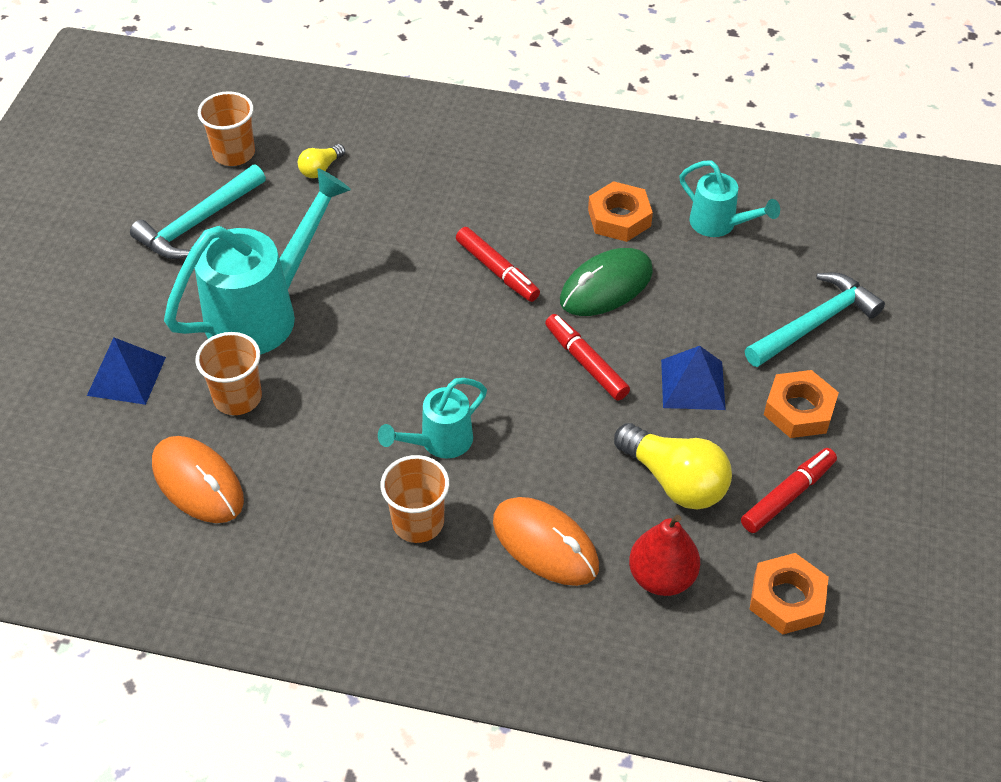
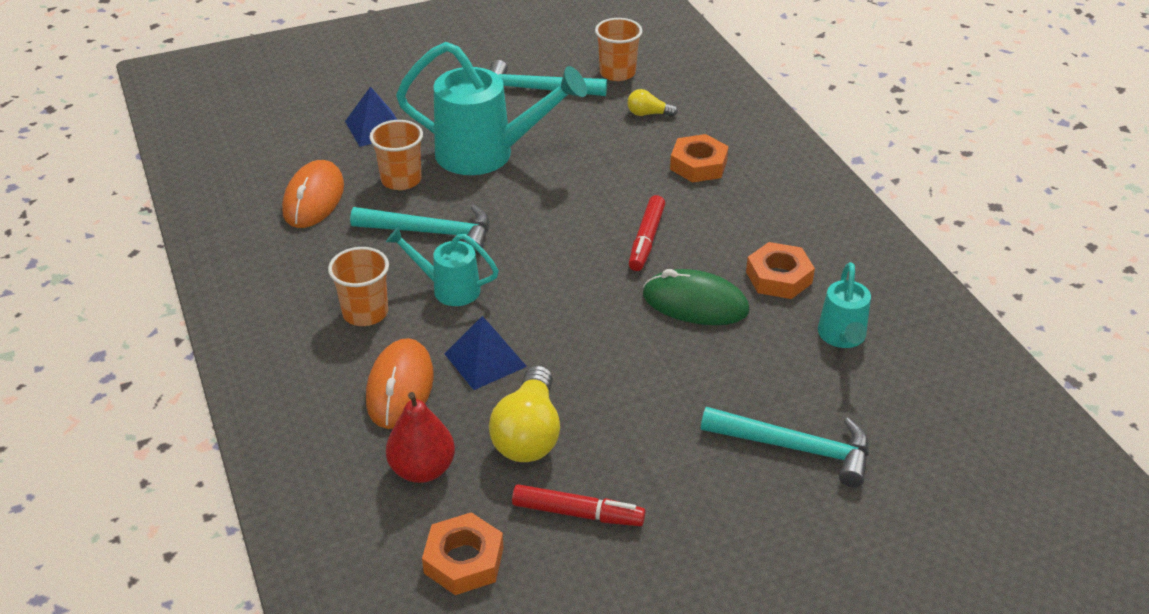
camera: 55 degrees right, 10 degrees down
(344, 415) = (431, 233): none -> turquoise hammer
(586, 363) = (602, 329): red marker -> none
(692, 384) = (643, 400): blue pyramid -> blue pyramid (485, 360)
(799, 410) = (682, 480): orange nut -> orange nut (698, 165)

